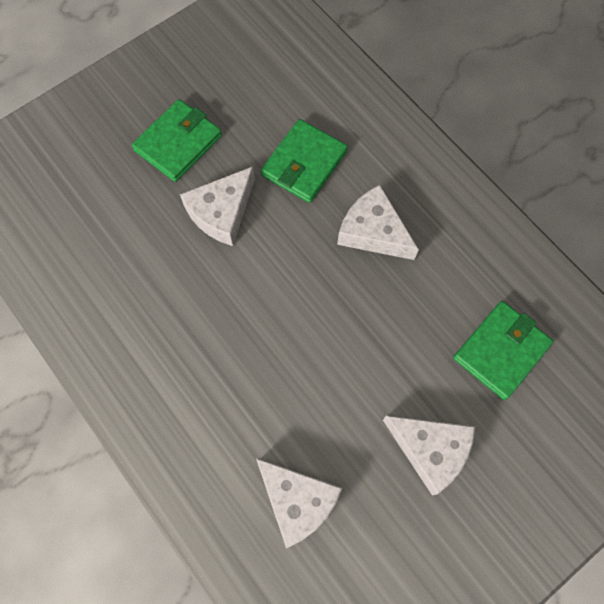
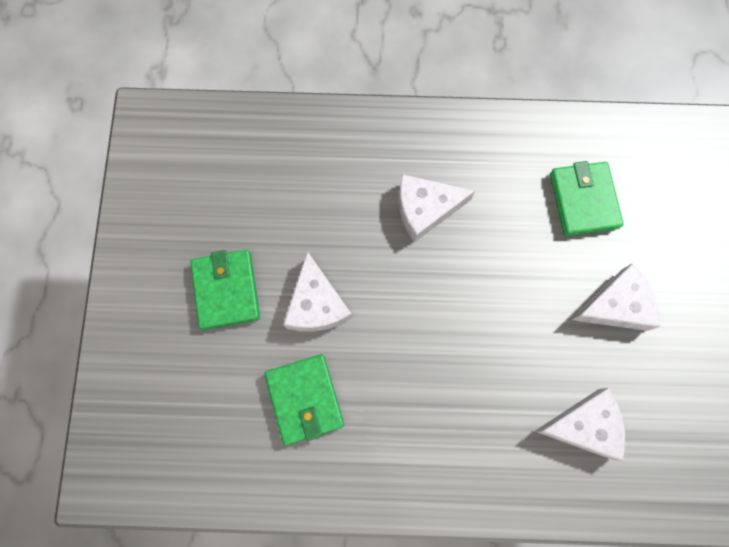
camera: 50 degrees left, 5 degrees up
(304, 163) = (328, 212): green wallet -> green wallet (304, 399)

